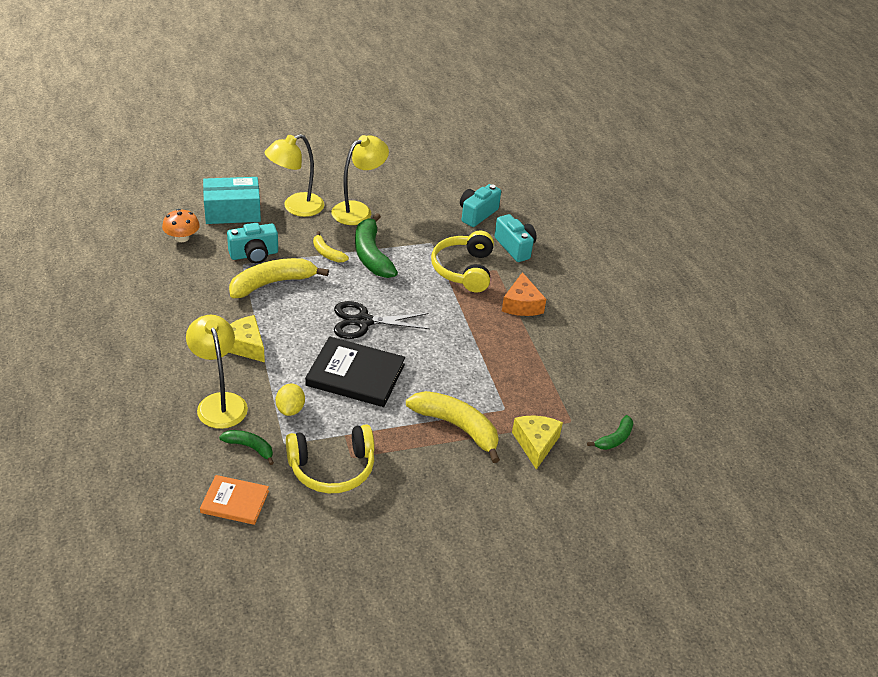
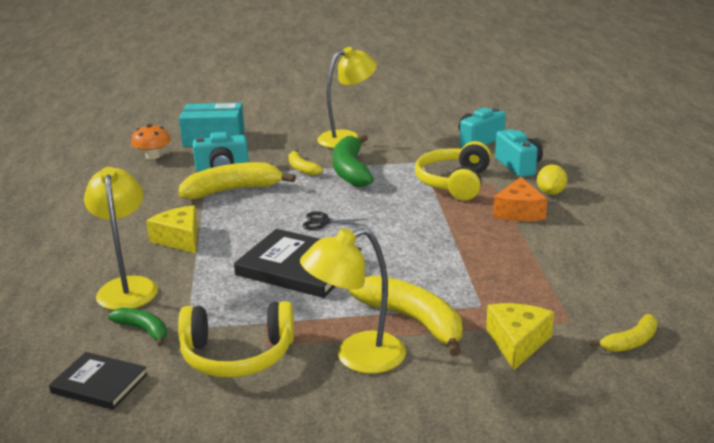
camera: 15 degrees right, 15 degrees down
(235, 502) = (99, 383): orange book -> black book
(290, 409) = (208, 296): yellow lemon -> yellow lemon (550, 193)
(296, 207) = (281, 136): yellow lamp -> yellow lamp (357, 357)
(363, 321) = (324, 222): black scissors -> black scissors, size x0.57
(614, 439) = (630, 342): green banana -> yellow banana

